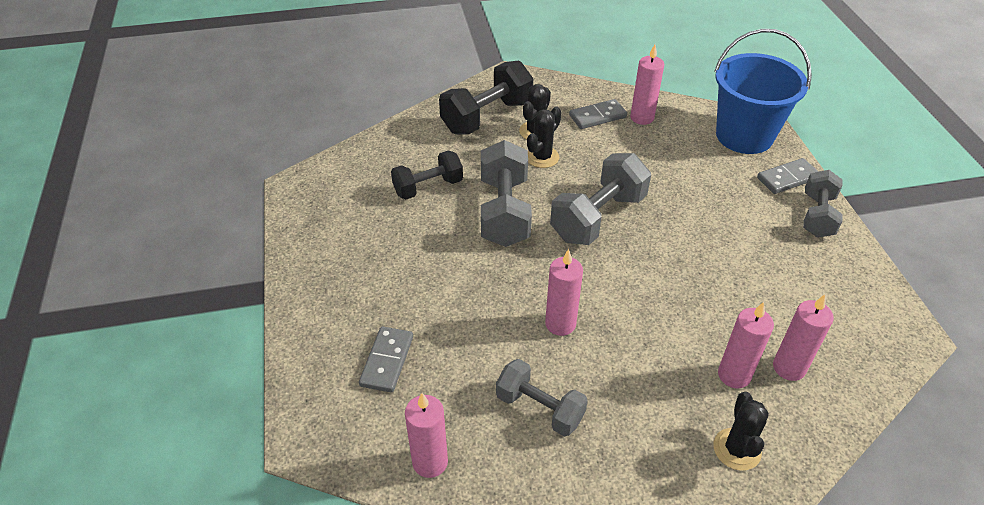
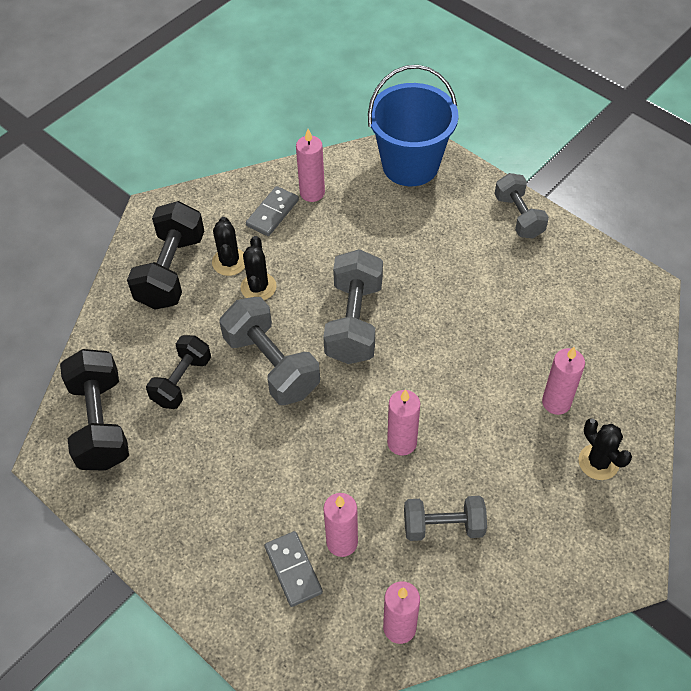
camera: 35 degrees left, 10 degrees up
(347, 183) = (101, 423): none -> black dumbbell
(787, 178) = (473, 191): grey domino -> none
(789, 368) = (588, 370): pink candle -> pink candle (342, 542)

